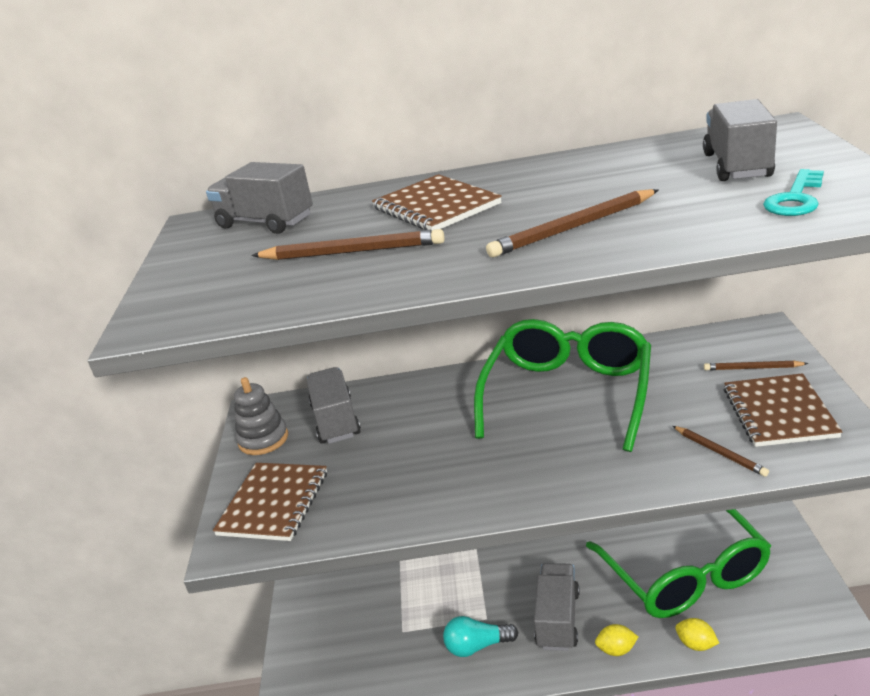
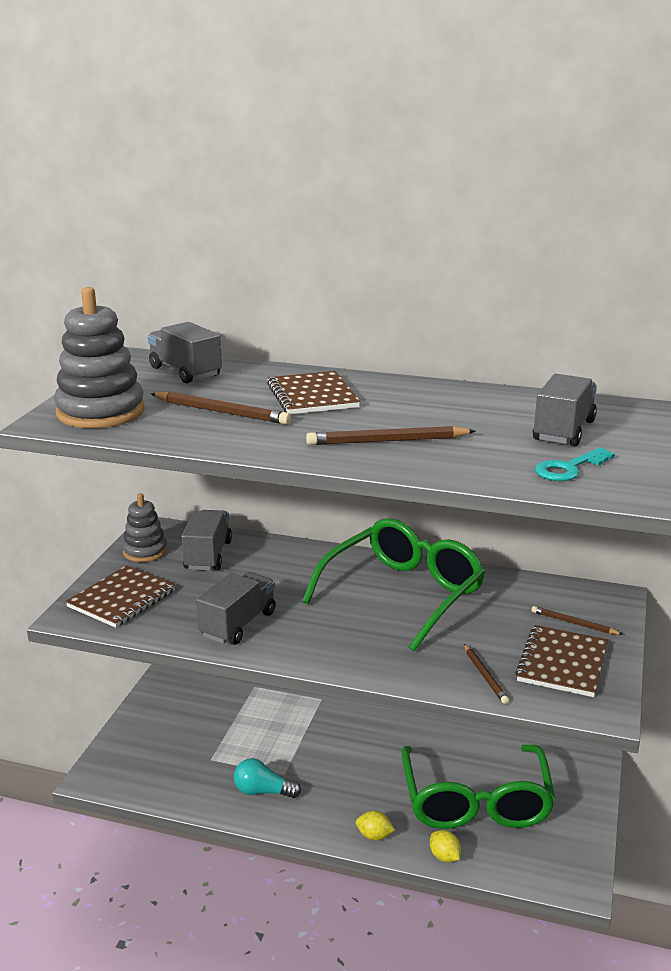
camera: 15 degrees right, 5 degrees down
(205, 294) = (100, 412): none -> grey stacking toy
(558, 619) = (342, 796): grey truck -> grey truck (238, 624)

